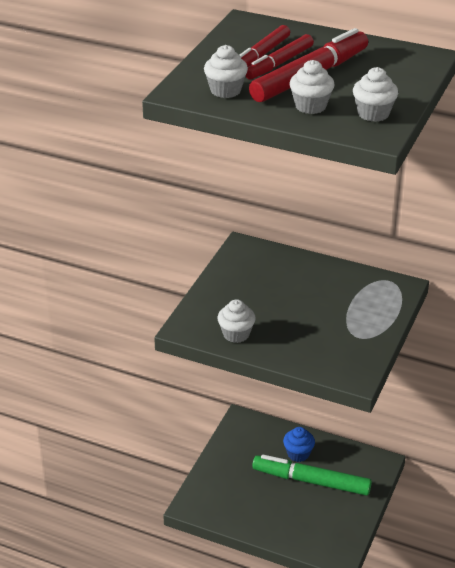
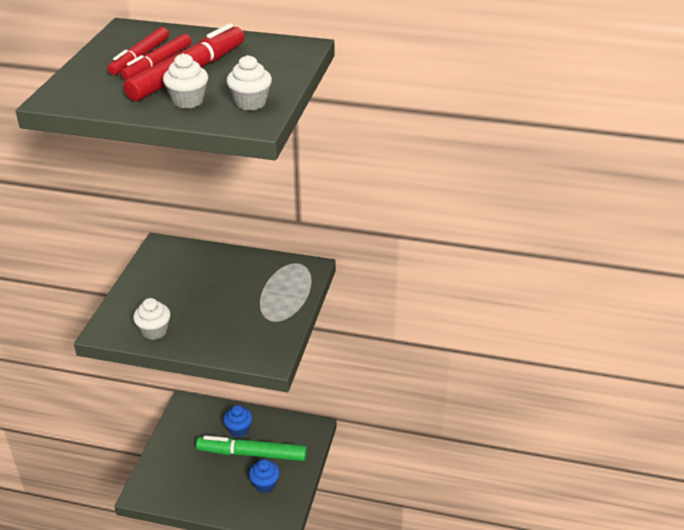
camera: 10 degrees left, 0 degrees up
(225, 90) = (102, 93): white cupcake -> none
(323, 514) = (265, 484): none -> blue cupcake

